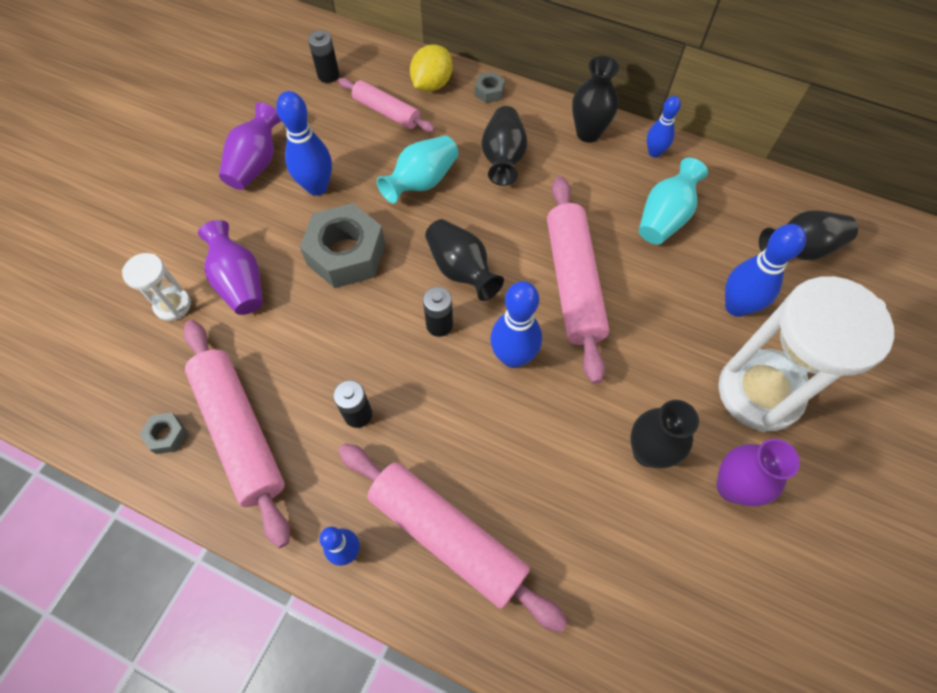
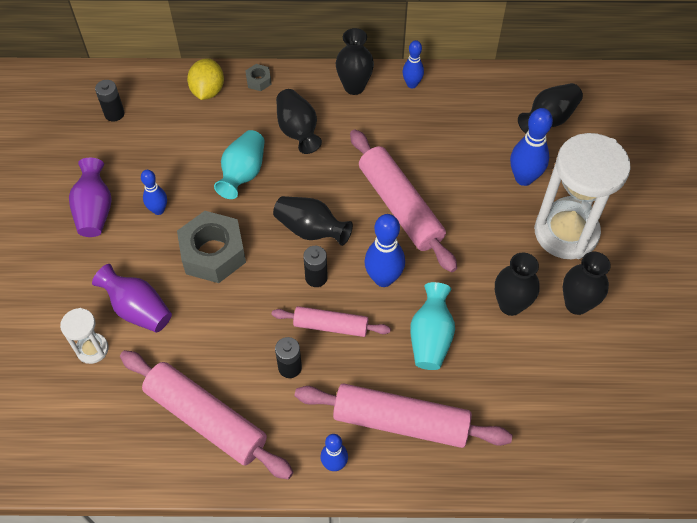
camera: 25 degrees left, 5 degrees down
(167, 435) = (149, 446): grey nut -> none
(317, 187) = (158, 210): blue bowling pin -> blue bowling pin, size x0.61
(386, 112) = (182, 127): pink rolling pin -> pink rolling pin (331, 326)
(665, 217) = (443, 131): turquoise vase -> turquoise vase (430, 337)
(732, 487) = (576, 304): purple vase -> black vase

